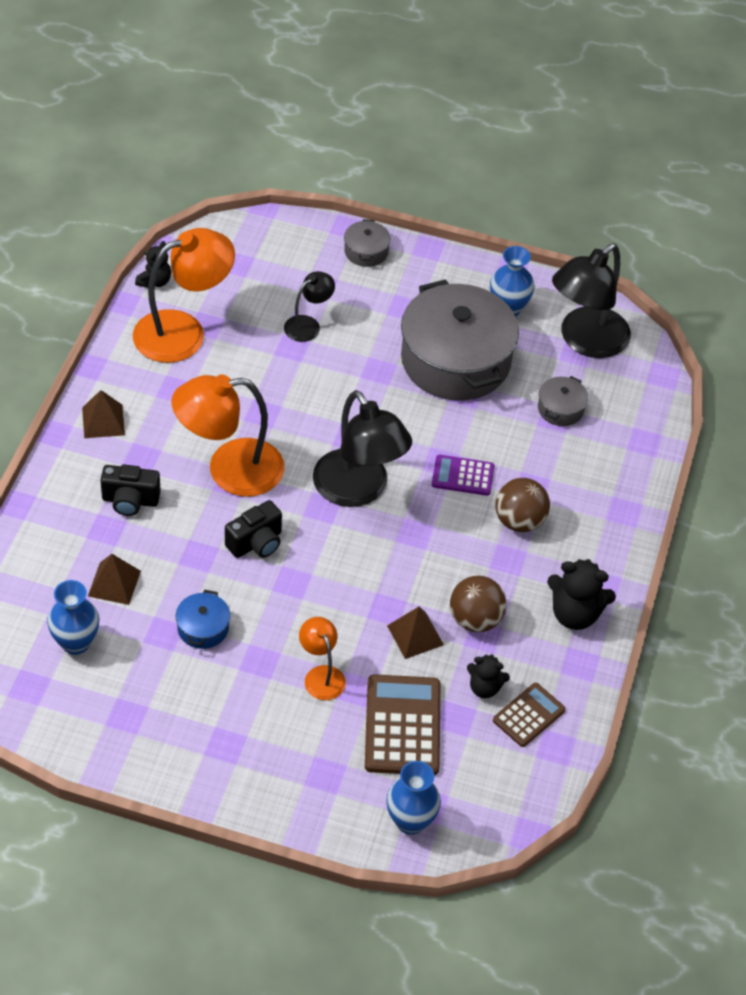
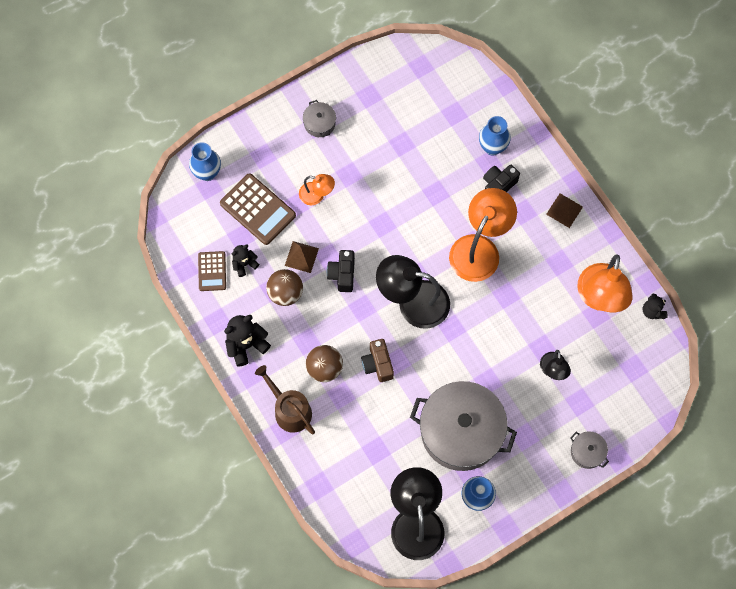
camera: 135 degrees right, 20 degrees up
(75, 642) = (429, 102): blue vase -> blue vase (492, 147)
(114, 583) = (451, 142): brown pyramid -> none
(203, 628) = (390, 163): blue pot -> none
(256, 543) = (421, 225): black camera -> black camera (342, 274)
(463, 476) = (378, 364): purple calculator -> brown camera
(560, 409) = (379, 459): grey pot -> grey pot (319, 123)
(599, 521) = (289, 410): none -> brown watering can

